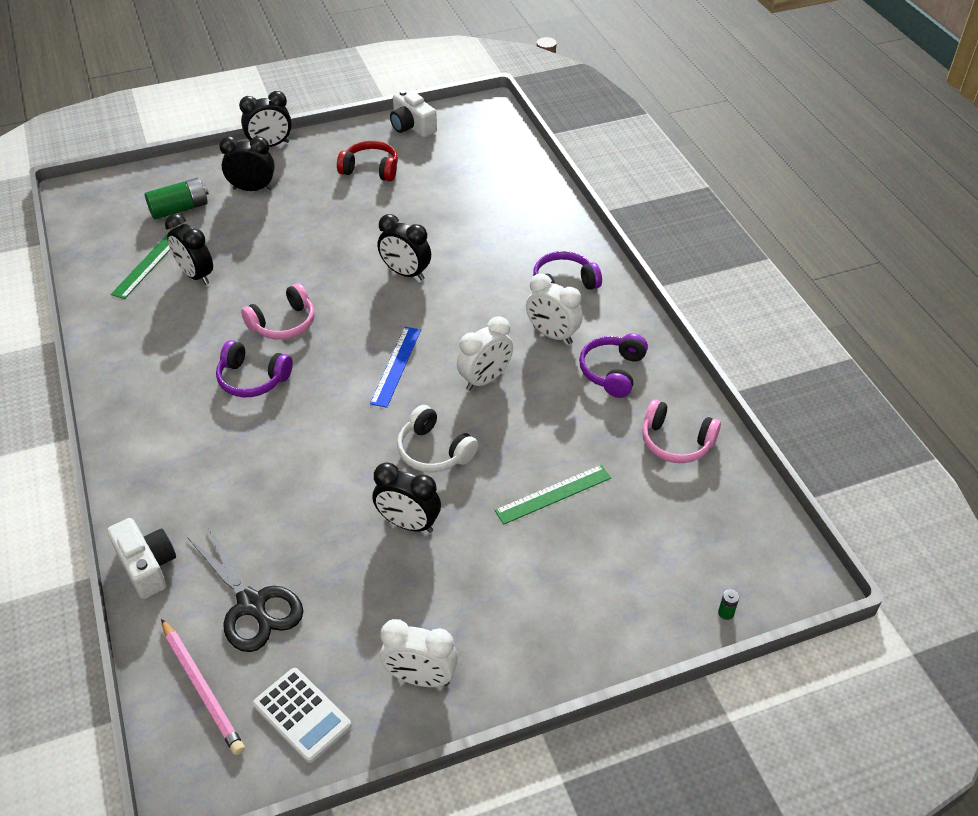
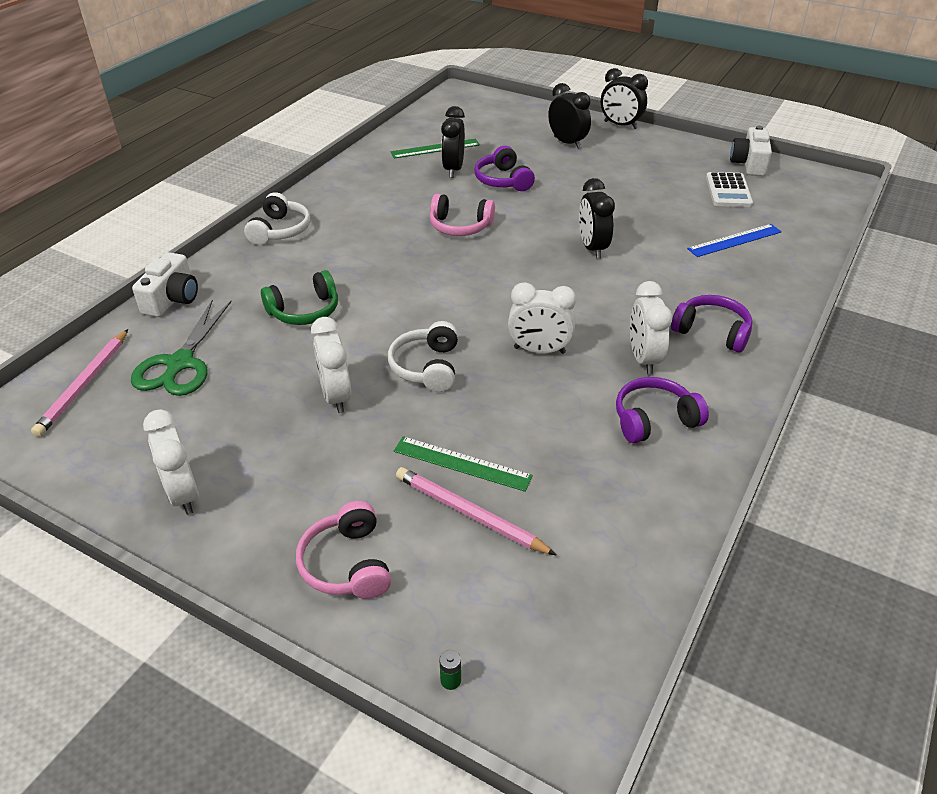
camera: 50 degrees right, 5 degrees down
(136, 436) = (280, 230): none -> white headphones
(179, 209) = (503, 130): green battery -> none
(251, 604) = (180, 363): black scissors -> green scissors
(252, 379) = (390, 244): purple headphones -> purple headphones (503, 180)
(278, 484) = (305, 311): none -> green headphones
(302, 715) = (96, 448): white calculator -> white calculator (728, 191)
(371, 169) = (671, 173): red headphones -> none
(396, 366) = (490, 298): blue ruler -> blue ruler (734, 240)
(408, 524) = (336, 396): black clock -> white clock
(603, 519) = (469, 514): none -> pink pencil
(676, 442) = (626, 513): pink headphones -> pink headphones (347, 564)

